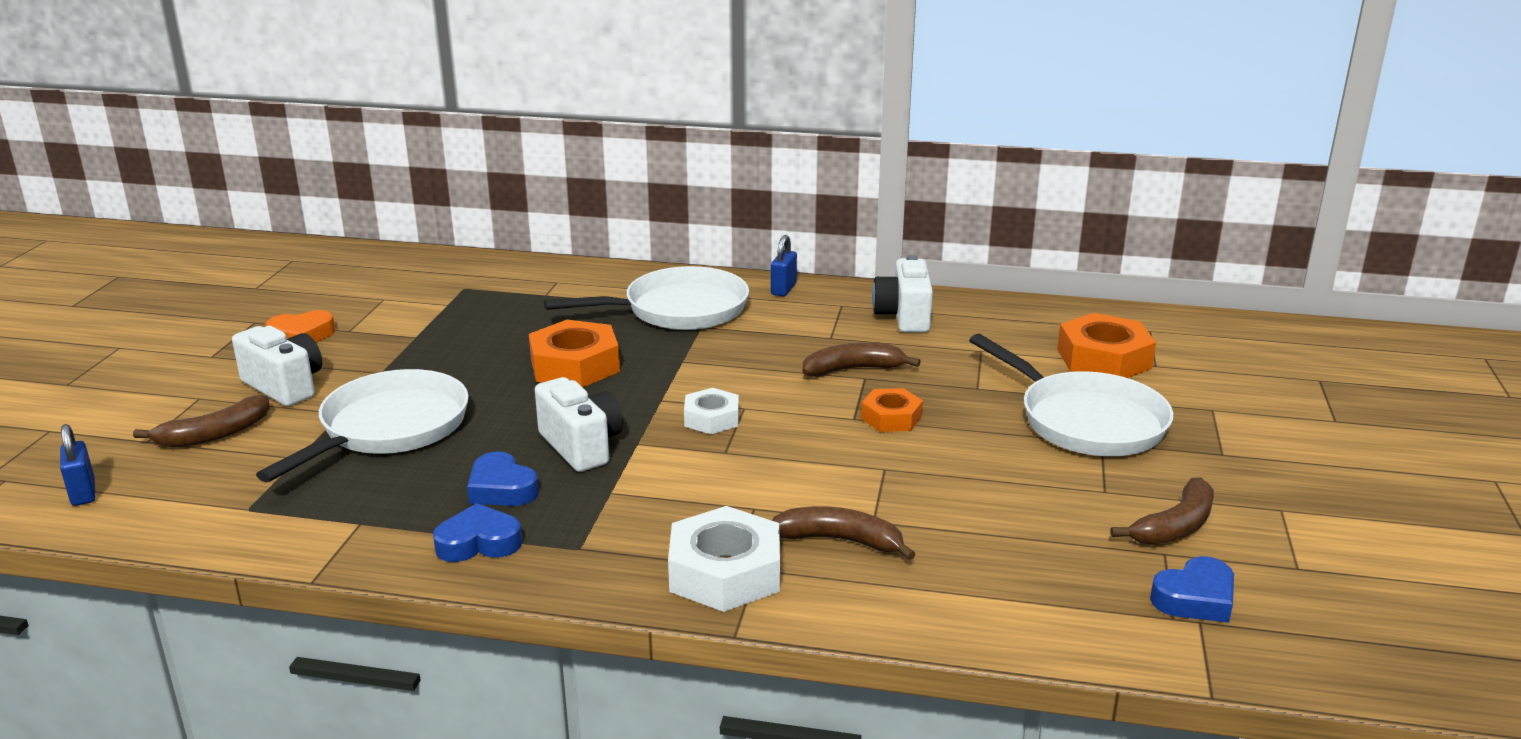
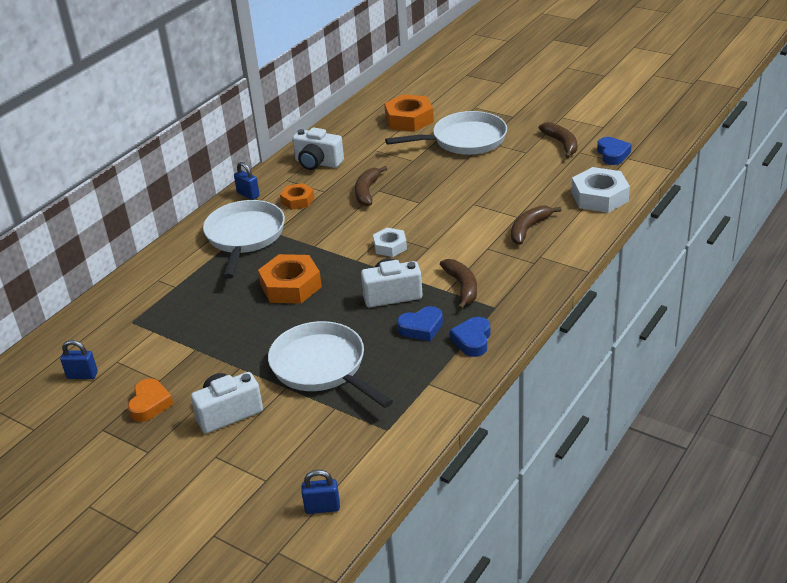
camera: 65 degrees left, 10 degrees up
(214, 435) = (278, 446): brown banana -> brown banana (462, 287)
(353, 287) = (82, 375): none -> blue padlock
(725, 572) = (538, 266): white nut -> white nut (599, 197)
(891, 417) = (426, 191): orange nut -> orange nut (297, 200)

